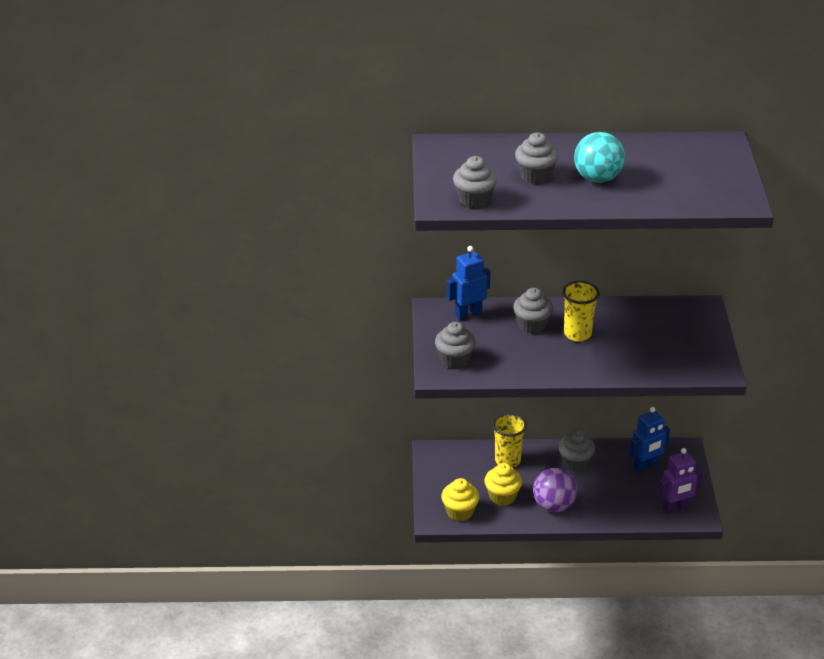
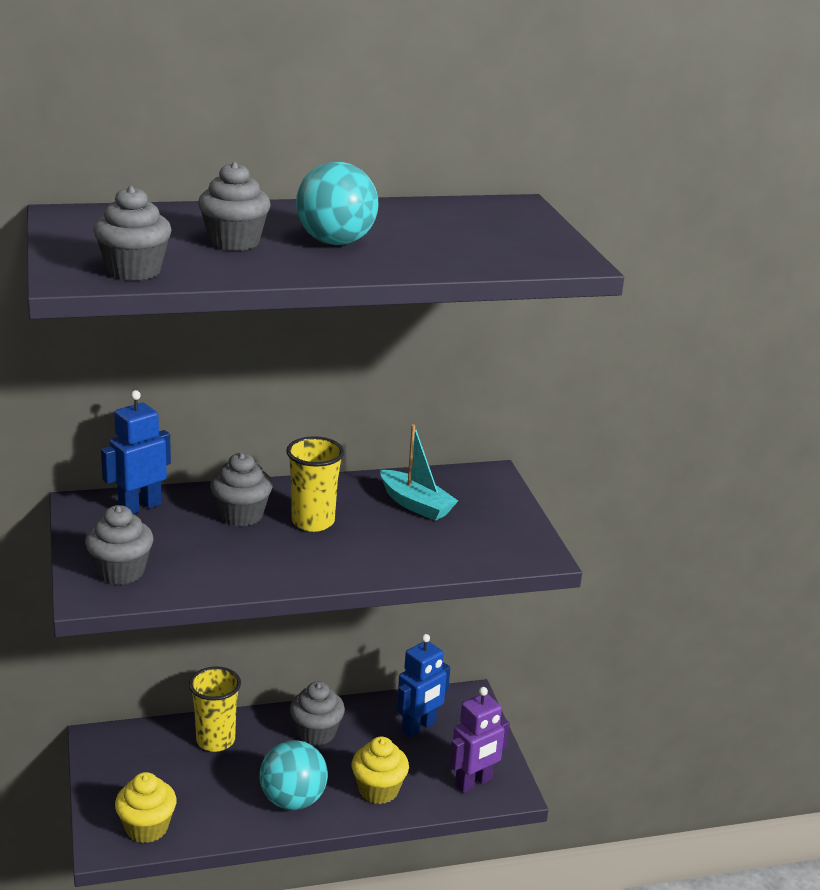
camera: 15 degrees left, 10 degrees down
(502, 496) = (212, 796): yellow cupcake -> yellow cupcake (378, 790)
(554, 505) = (293, 800): purple ball -> turquoise ball
(647, 326) = (416, 504): none -> turquoise boat

